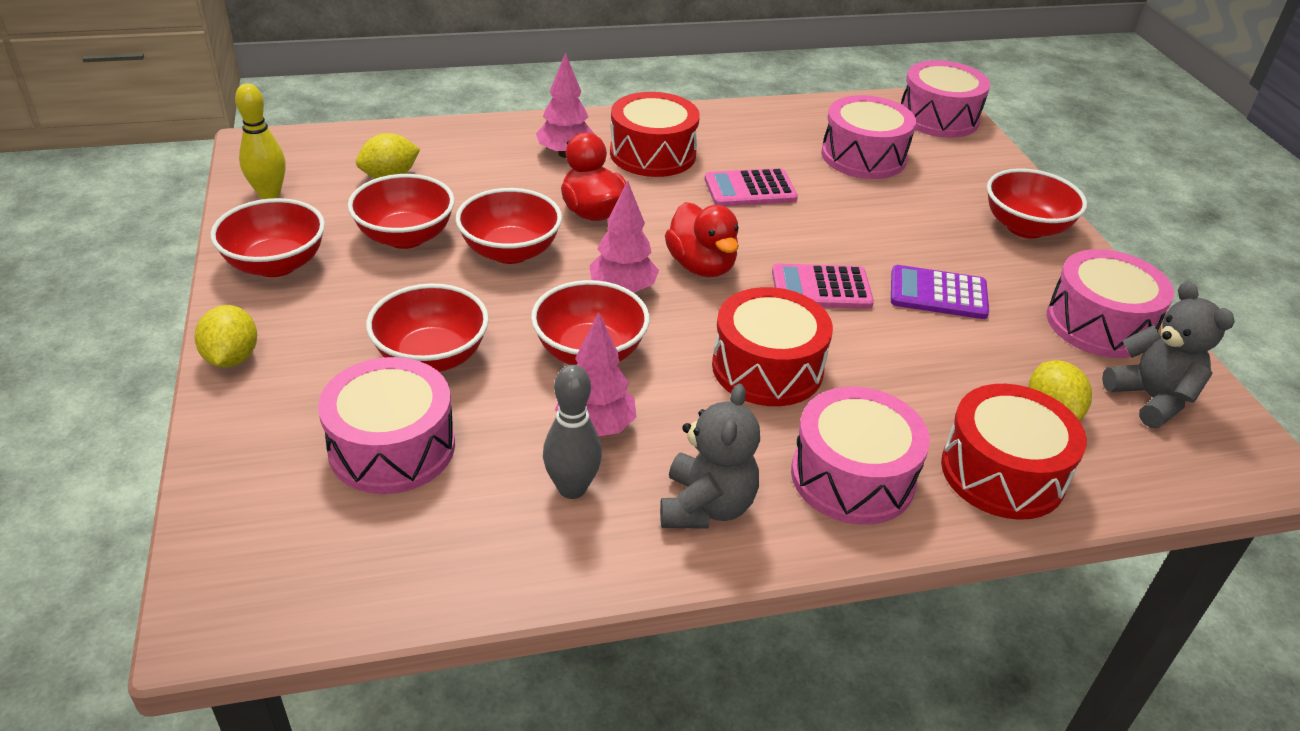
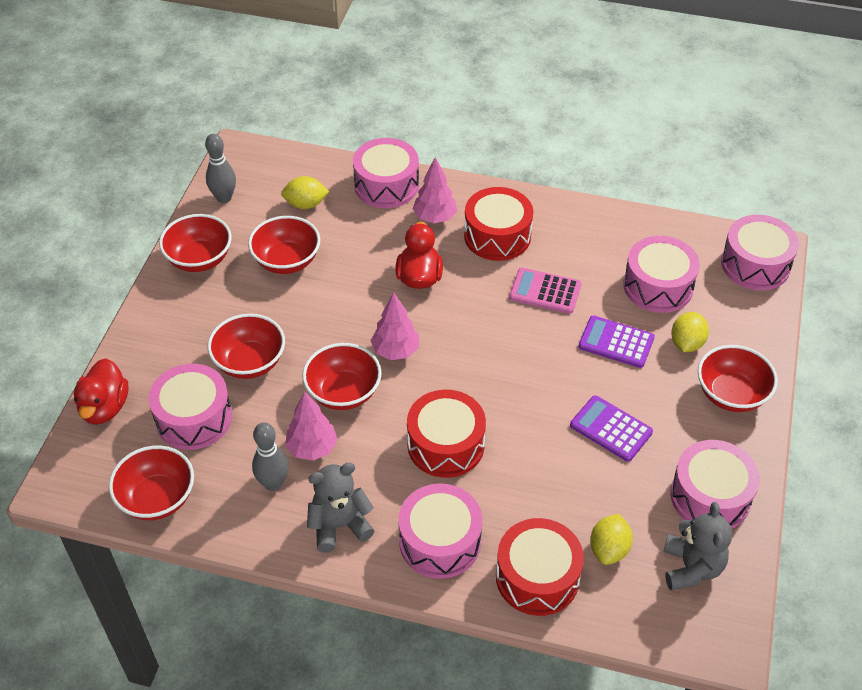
camera: 30 degrees right, 10 degrees up
(232, 358) = (142, 323): yellow lemon -> yellow lemon (686, 343)
(269, 194) = (224, 198): yellow bowling pin -> grey bowling pin
(482, 138) = (386, 185): none -> pink drum
(510, 251) = (344, 295): red bowl -> red bowl (157, 498)
(701, 266) = (461, 349): red duck -> red duck (105, 407)
(706, 506) = (339, 525): grey teddy bear -> grey teddy bear turned 150 degrees counterclockwise
(821, 288) = (530, 395): pink calculator -> none
(867, 214) = (616, 342): none -> purple calculator

